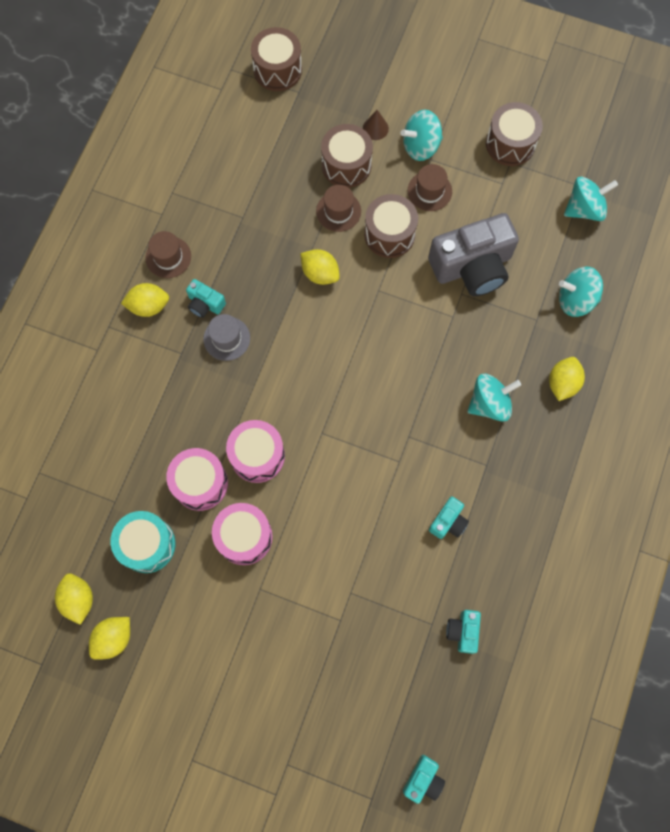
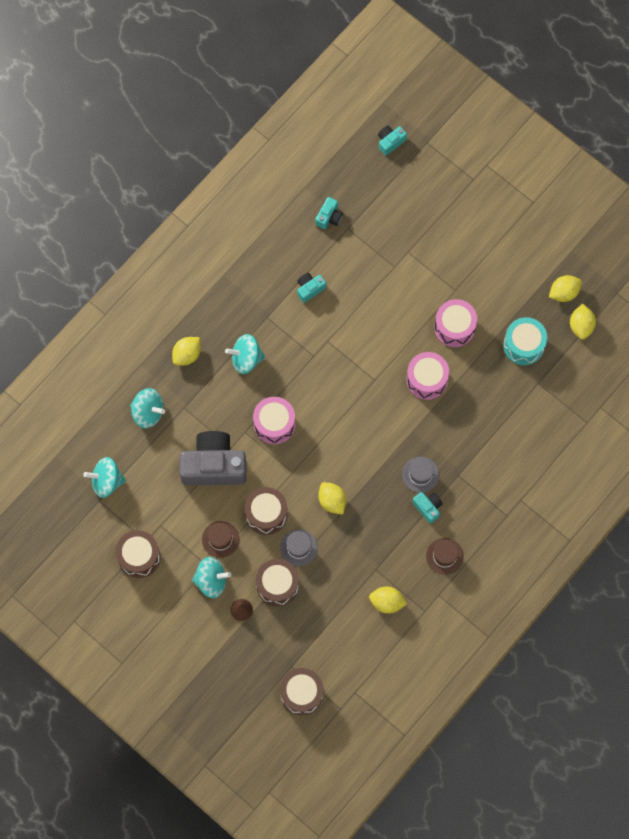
camera: 160 degrees left, 0 degrees up
(149, 306) = (471, 521): yellow lemon -> yellow lemon (387, 602)
(200, 483) = (473, 374): pink drum -> pink drum (274, 424)
(338, 211) = (298, 547): brown hat -> grey hat

